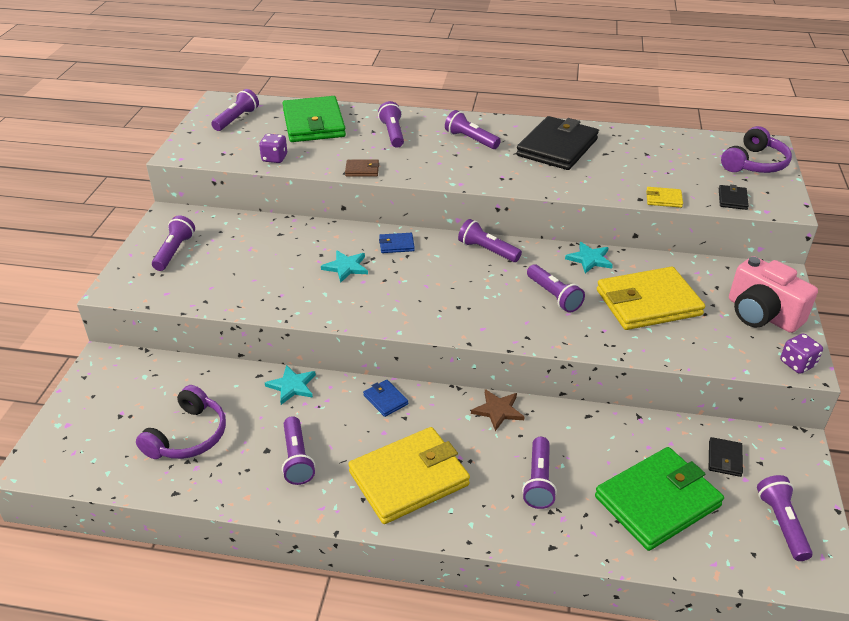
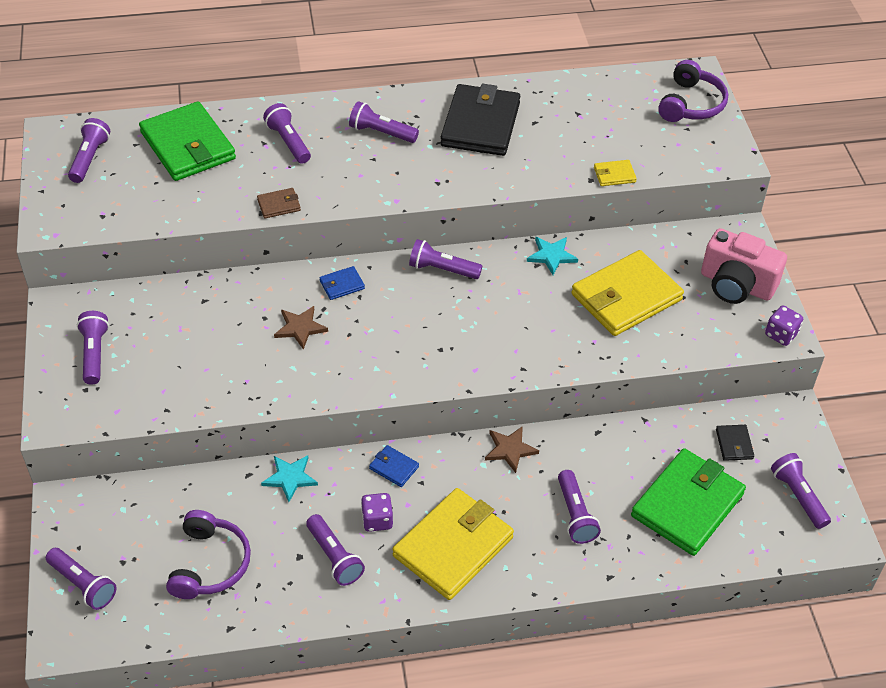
camera: 20 degrees left, 10 degrees up
(274, 158) = (168, 210): purple dice -> purple dice (377, 520)
(346, 267) = (300, 328): turquoise star -> brown star
(553, 296) = (531, 312): purple flashlight -> purple flashlight (83, 584)
(732, 199) = (682, 160): black wallet -> none

